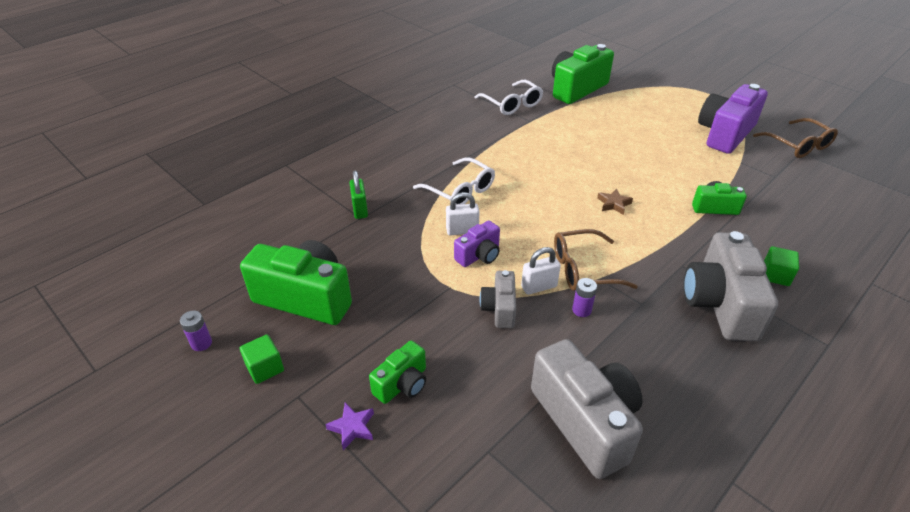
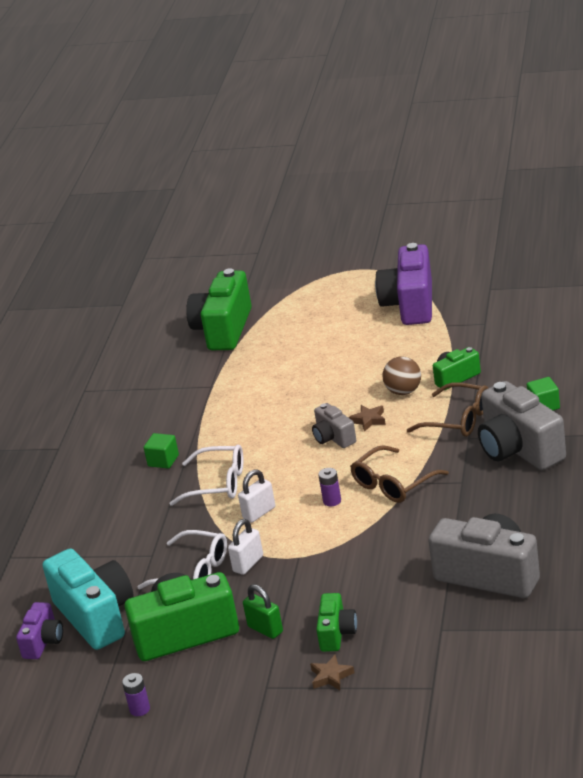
camera: 30 degrees left, 10 degrees down
(265, 368) = (216, 689): green cube -> green cube (163, 461)
(274, 241) = (96, 616): none -> turquoise camera
(352, 427) = (331, 676): purple star -> brown star
(360, 210) = (142, 549): green padlock -> green padlock (265, 629)
(479, 255) = (296, 522): purple camera -> purple camera (43, 642)
(499, 309) = (356, 548): grey camera -> grey camera (333, 438)
(512, 104) = (174, 379): white glasses -> white glasses (194, 572)
(539, 287) = (371, 516): white padlock -> white padlock (248, 564)
(581, 310) = (420, 512): purple battery -> purple battery (332, 501)
(661, 196) = (404, 391): none -> brown ball
(798, 145) = (483, 283): brown glasses -> brown glasses (458, 420)

